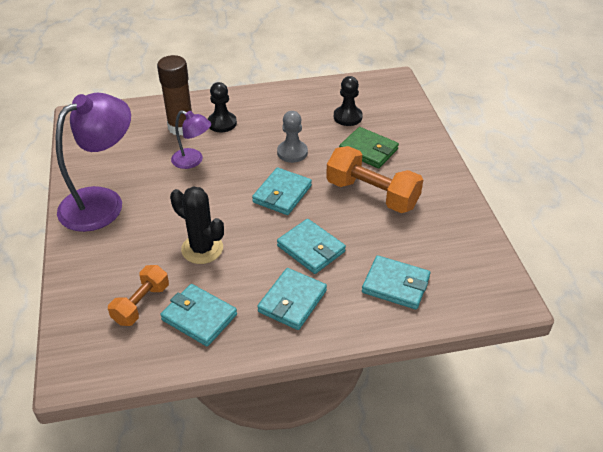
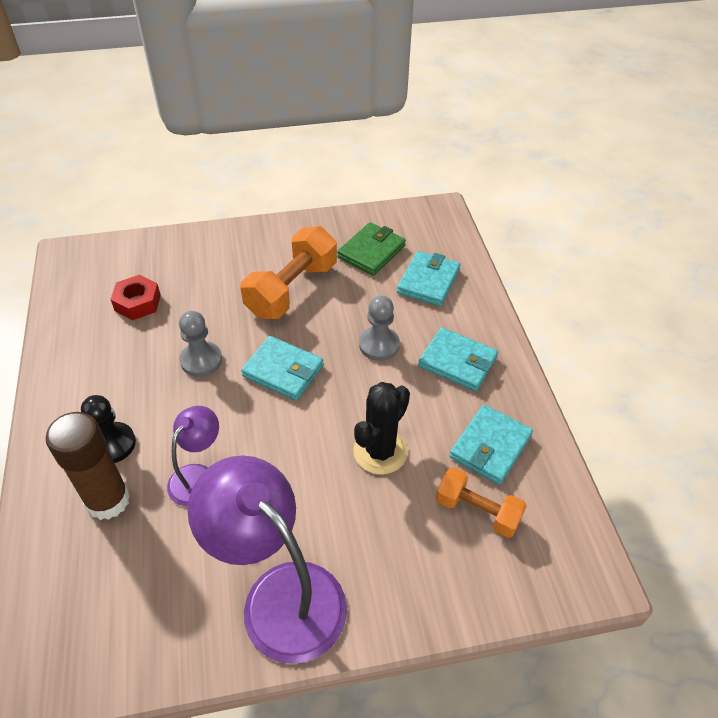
camera: 90 degrees left, 5 degrees up
(311, 249) = (379, 345): turquoise wallet -> grey pawn
(347, 117) = (137, 303): black pawn -> red nut
(368, 150) = (211, 287): green wallet -> green wallet (371, 252)

